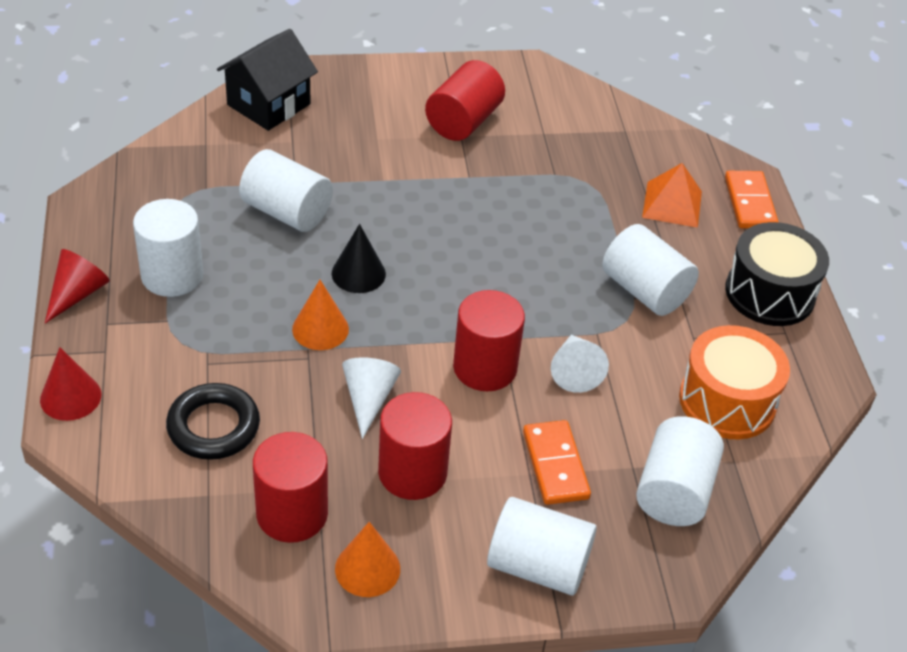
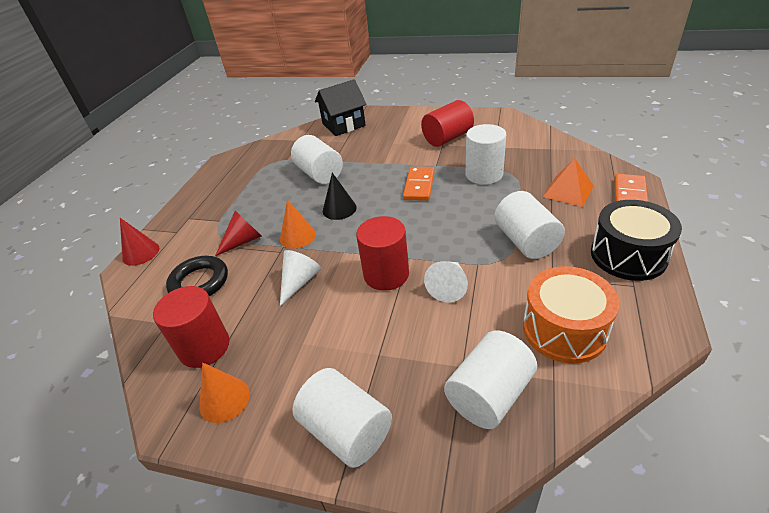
camera: 30 degrees right, 5 degrees down
(77, 294) = (186, 202): red cone -> red cone (243, 241)
(172, 275) = (238, 198): white cylinder -> white cylinder (484, 174)
(412, 472) = (297, 336): red cylinder -> none
(555, 465) = (401, 352): orange domino -> orange domino (419, 185)

